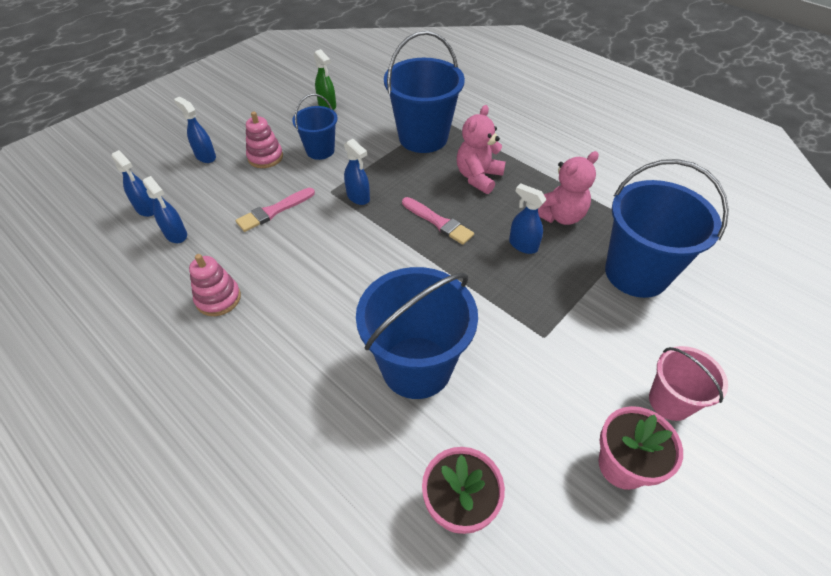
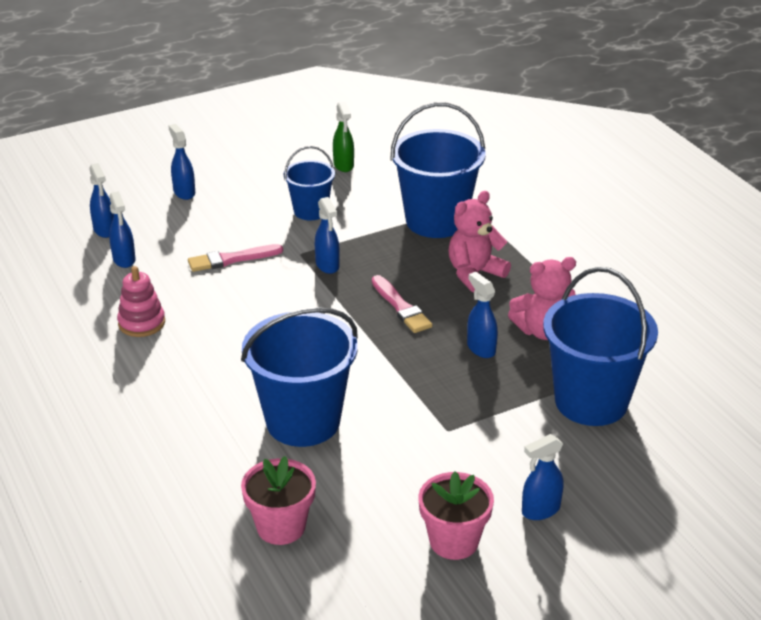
camera: 20 degrees right, 15 degrees down
(265, 157) = (247, 206): pink stacking toy -> none
(670, 401) = (540, 510): pink bucket -> blue spray bottle

